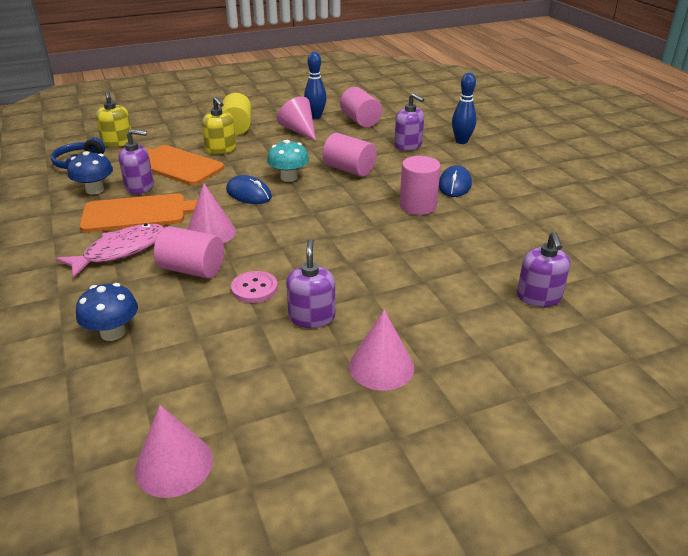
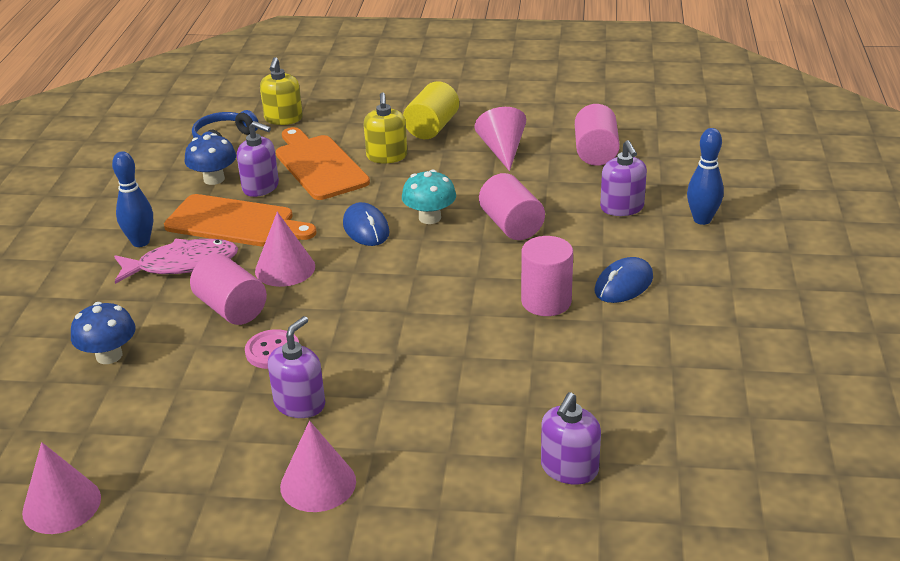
camera: 30 degrees right, 0 degrees up
(315, 116) = (543, 132): blue bowling pin -> blue bowling pin (140, 242)

